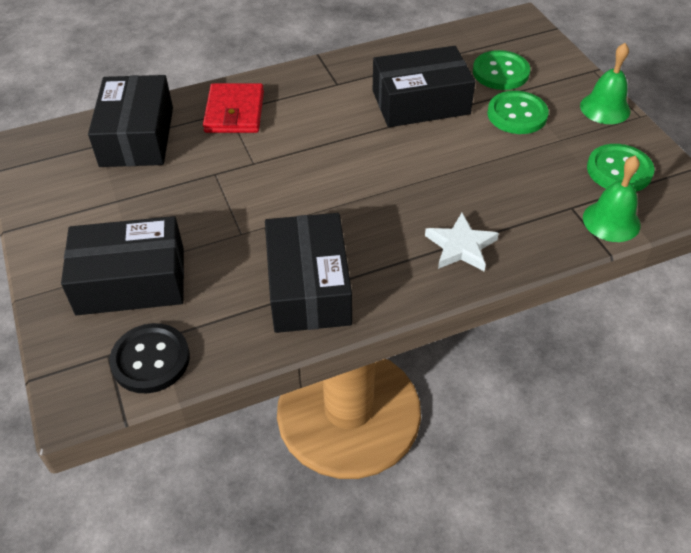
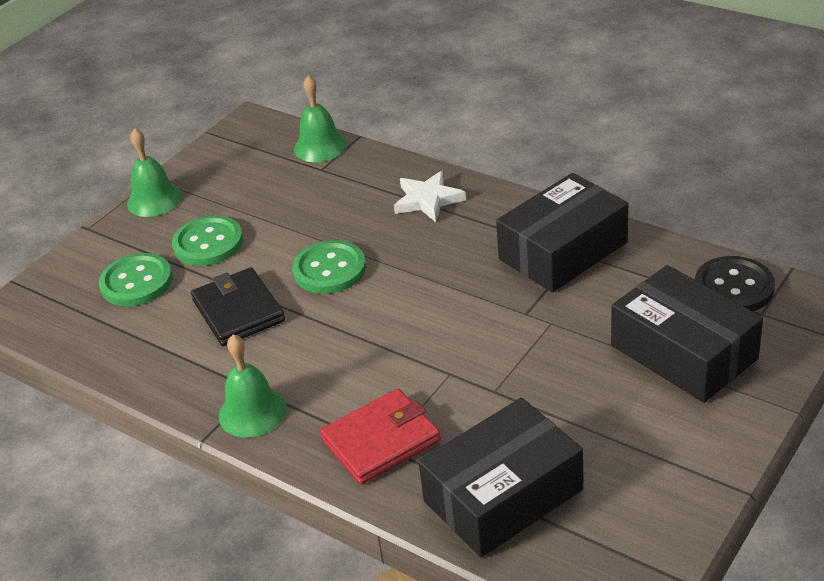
camera: 120 degrees left, 10 degrees down
(317, 76) = (252, 412): none -> green bell
(420, 102) = (238, 311): black box -> black wallet
(619, 170) = (247, 163): green button -> green button (329, 269)

